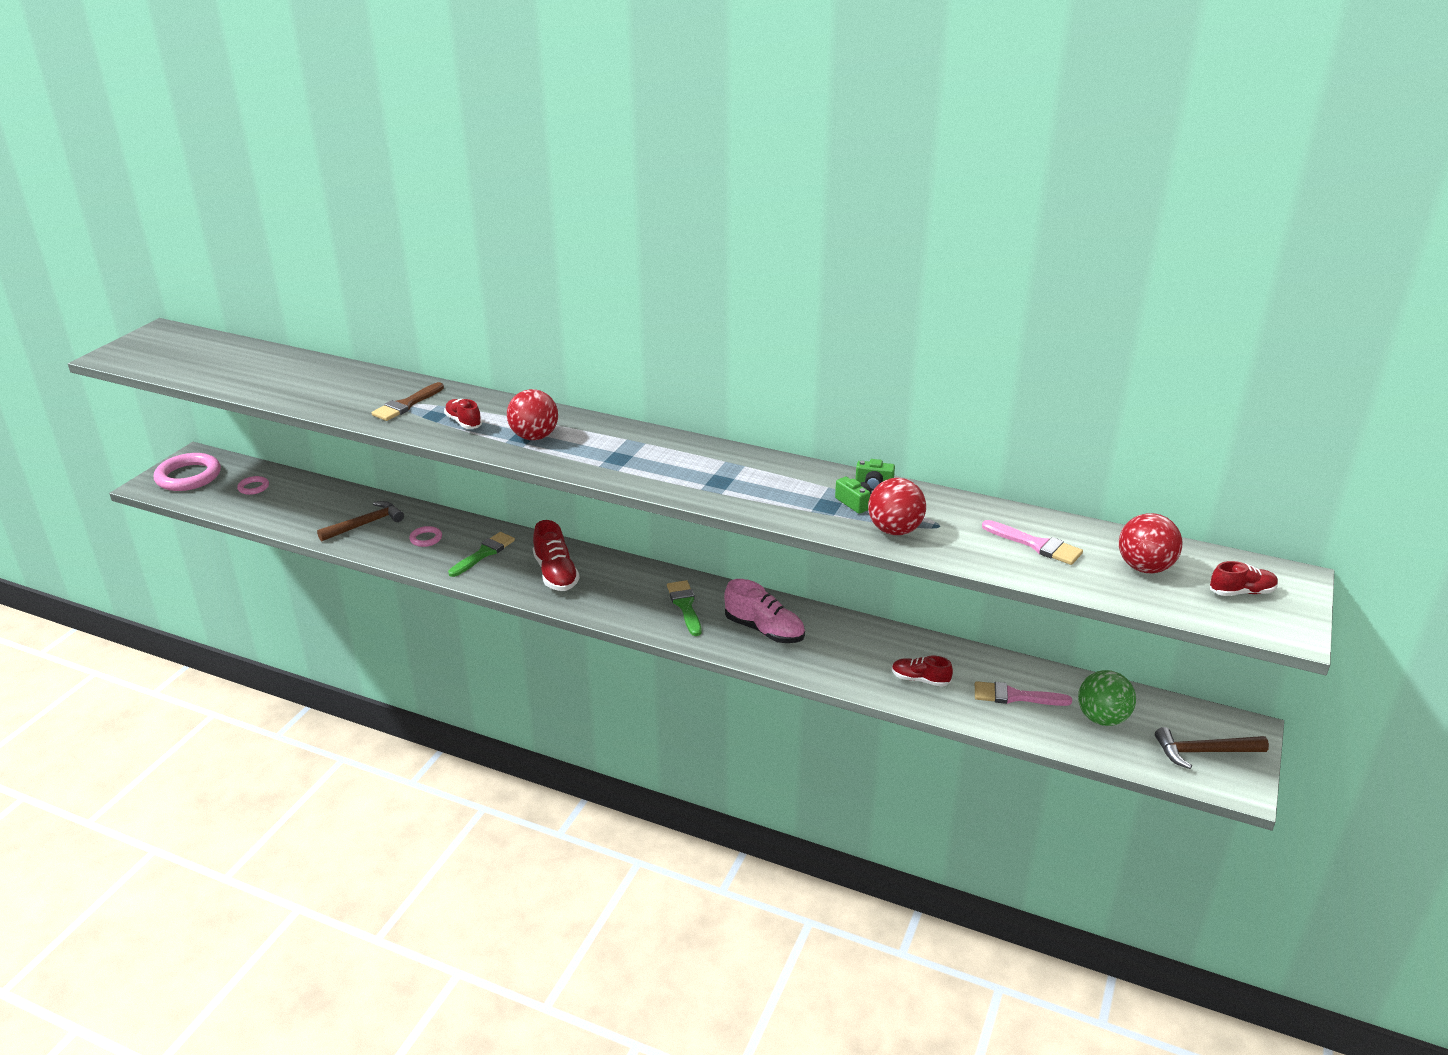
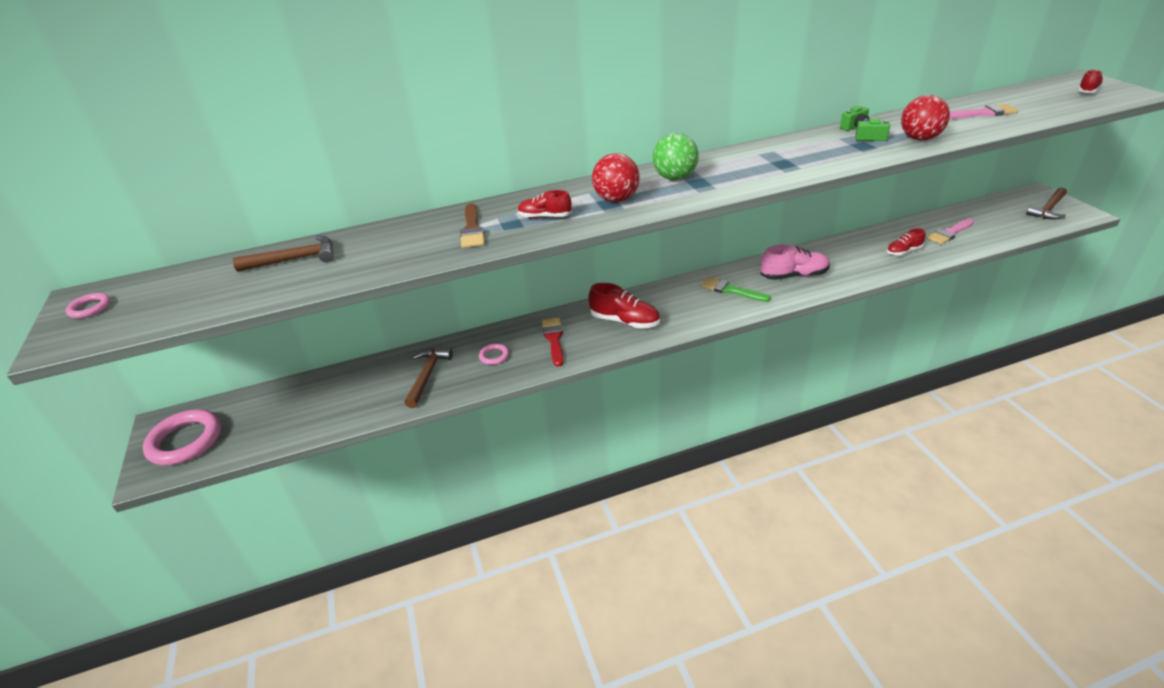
camera: 40 degrees left, 5 degrees up
(253, 487) = (272, 410): pink ring -> pink ring (90, 308)
(284, 367) = (294, 259): none -> brown hammer
(484, 553) = (554, 339): green brush -> red brush
(1102, 718) = (994, 220): green ball -> green ball (675, 178)
(1144, 567) = (1038, 100): red ball -> none

